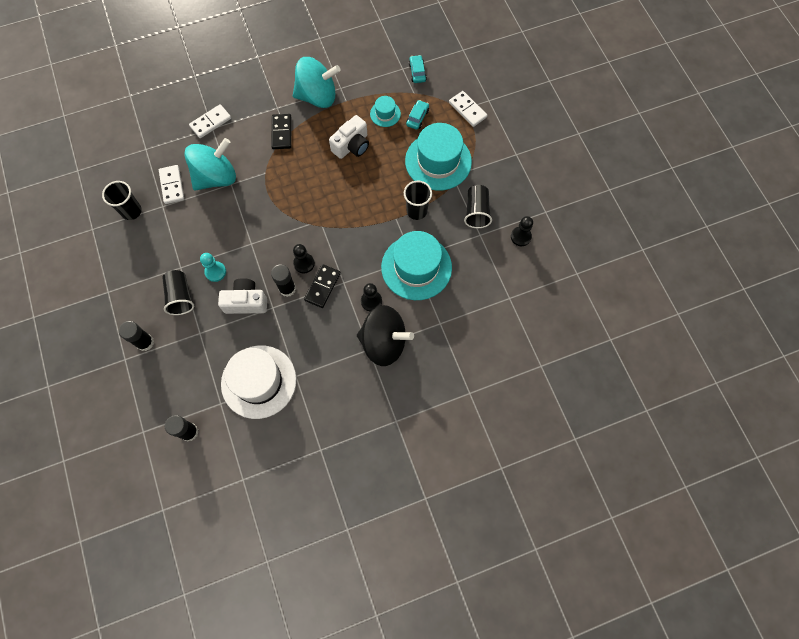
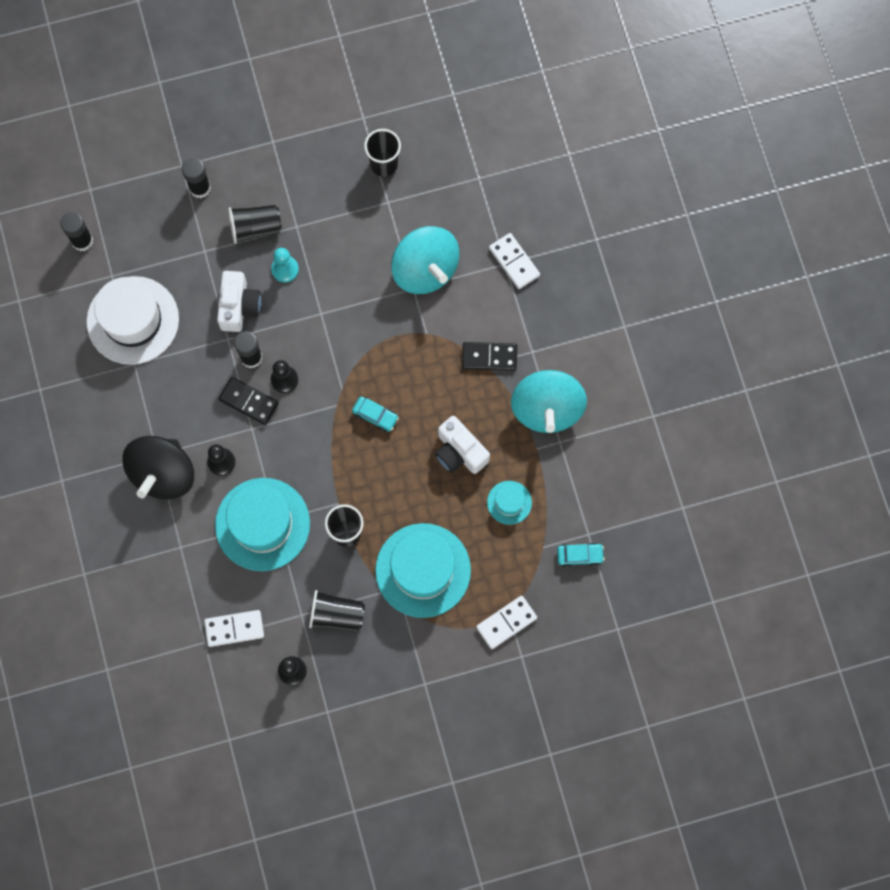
camera: 95 degrees right, 5 degrees up
(172, 185) = (418, 213): white domino -> white domino (234, 628)
(417, 117) = (499, 548): turquoise car -> turquoise car (375, 415)

